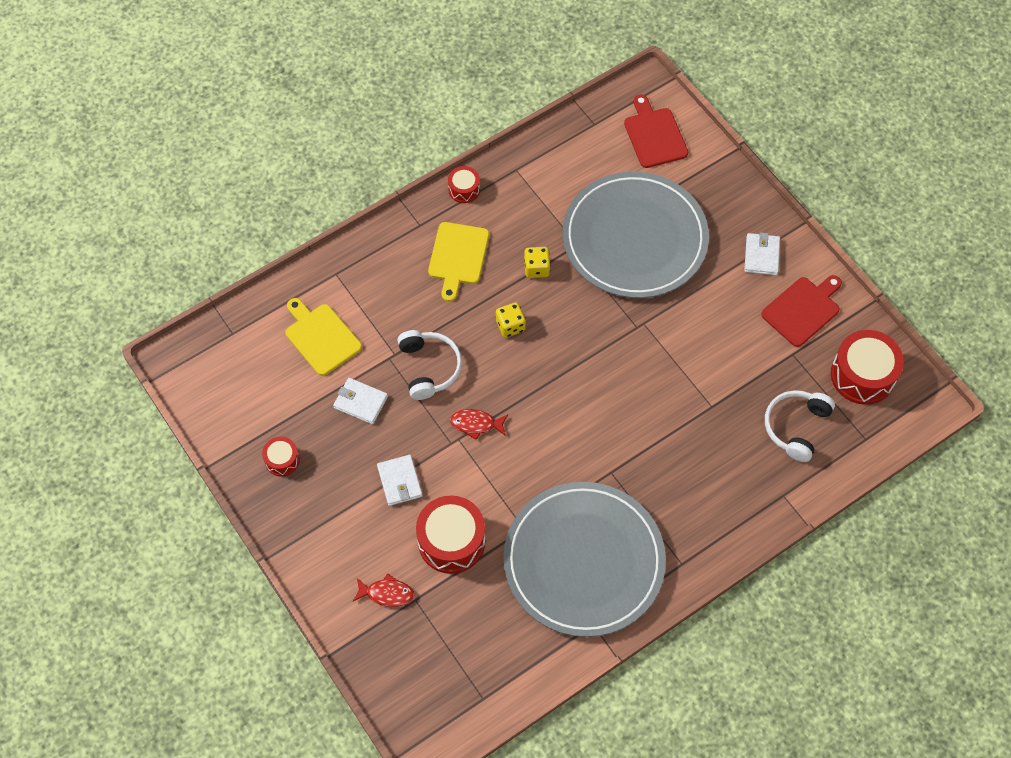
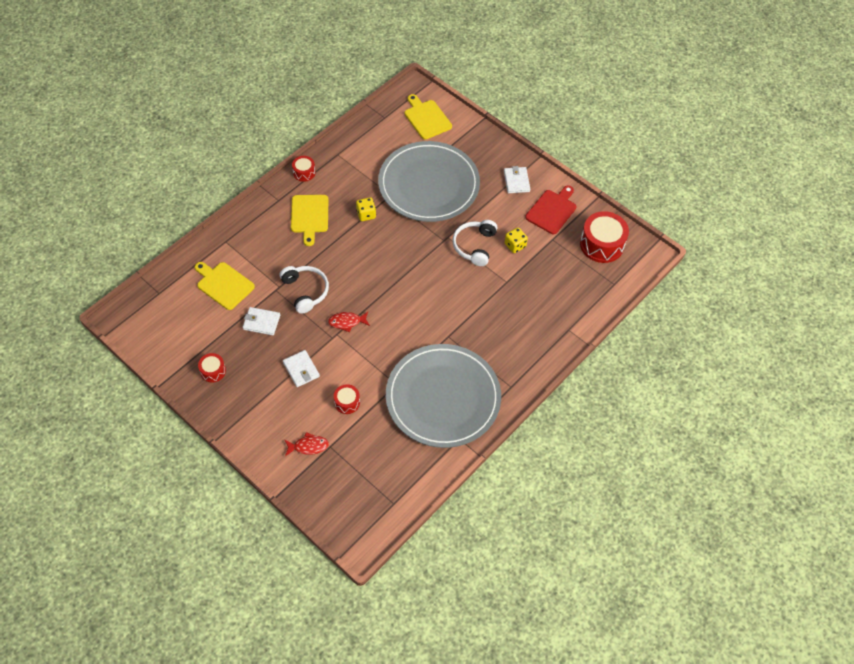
camera: 15 degrees left, 5 degrees down
(451, 541) = (347, 402): red drum -> red drum, size x0.52
(510, 326) = (356, 254): yellow dice -> yellow dice (515, 245)
(654, 135) = (426, 118): red cutting board -> yellow cutting board
(796, 427) = (566, 284): white headphones -> white headphones (474, 246)

